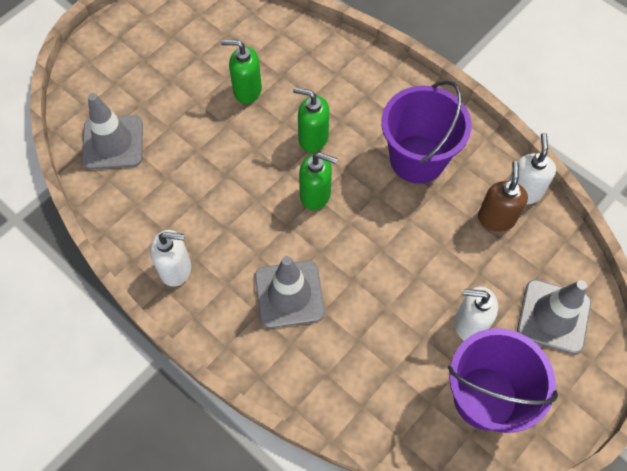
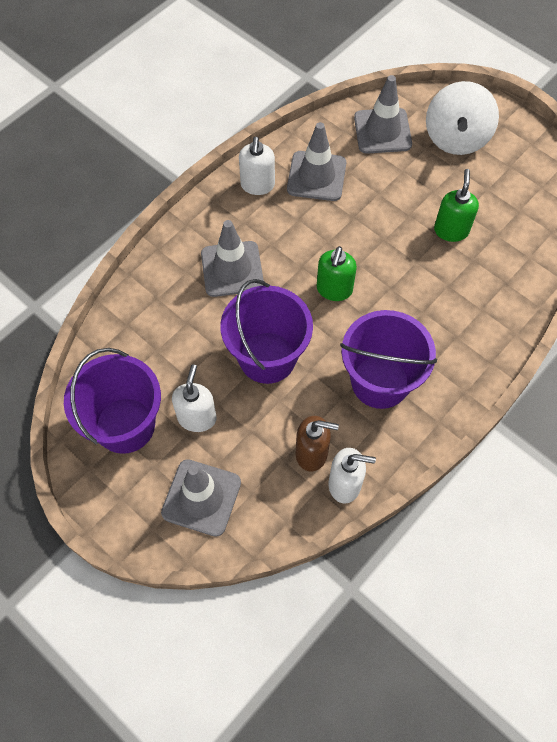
camera: 90 degrees right, 0 degrees up
(131, 77) = (456, 138): none -> white spinning top
(169, 208) = (316, 176): none -> grey traffic cone
(313, 138) = (399, 287): green soap dispenser -> none
(396, 258) = (267, 357): none -> purple bucket

